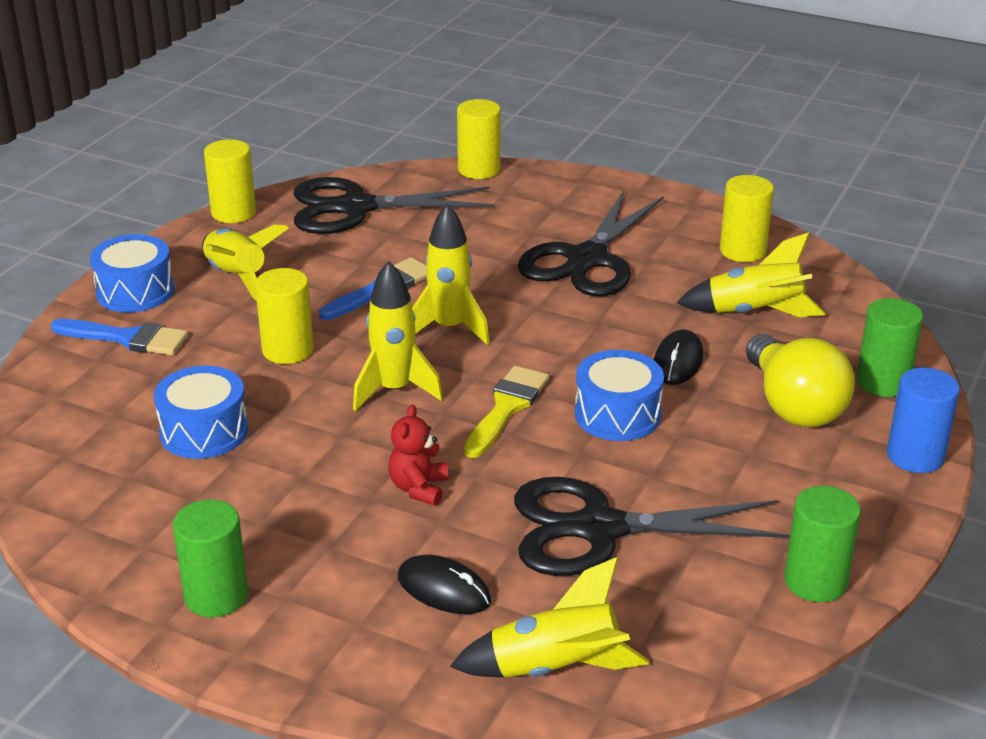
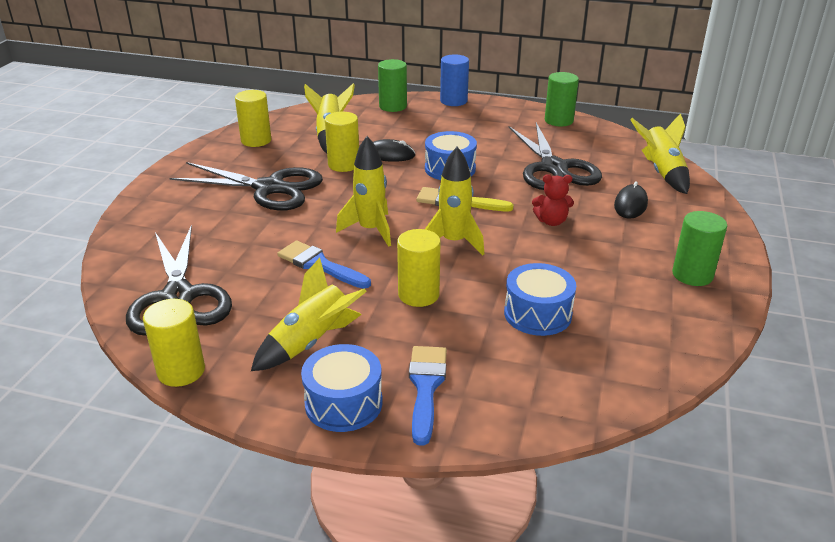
camera: 100 degrees left, 0 degrees up
(479, 169) = (115, 243): yellow cylinder -> yellow cylinder (344, 165)
(793, 405) = (422, 126): yellow light bulb -> none

